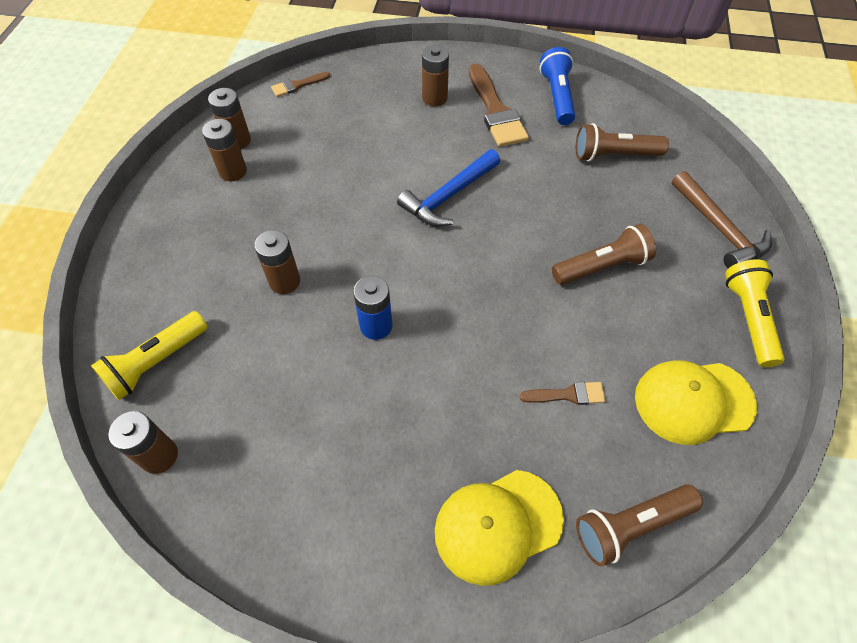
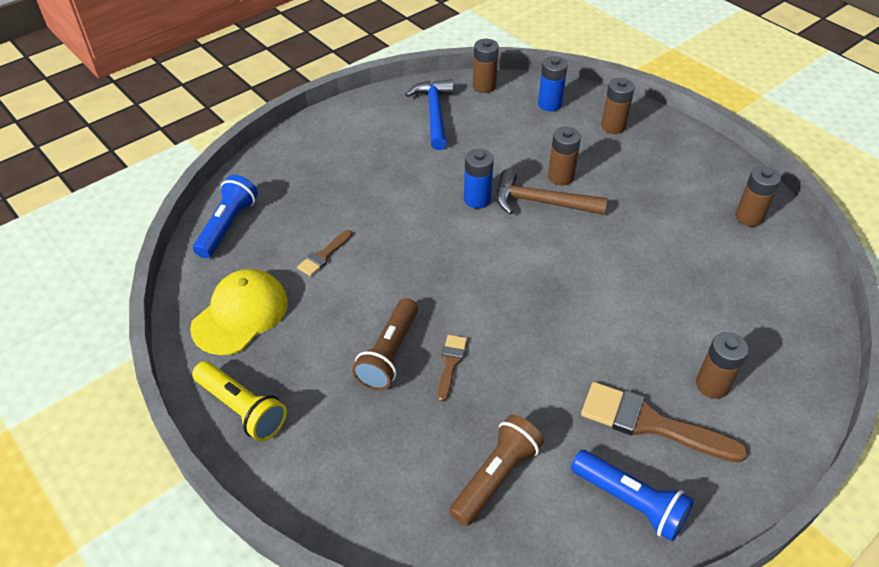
camera: 130 degrees right, 10 degrees down
(156, 362) = (549, 104): yellow flashlight -> blue battery
(233, 171) = (708, 199): brown battery -> brown battery (613, 126)
(297, 85) = (812, 291): brown brush -> brown brush (450, 364)
(449, 196) = (561, 309): blue hammer -> blue hammer (434, 114)
(498, 525) = (298, 177): yellow cap -> none
(631, 526) = (227, 226): brown flashlight -> blue flashlight
(719, 229) = (328, 479): brown hammer -> brown hammer (541, 202)

